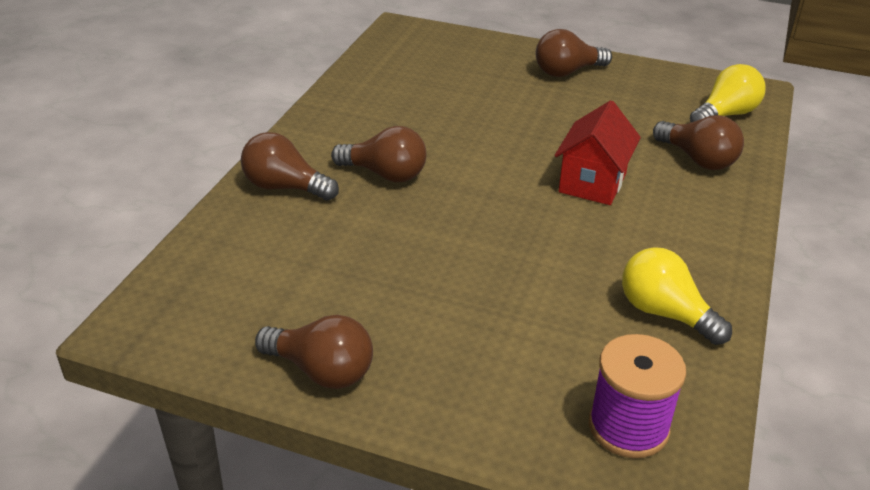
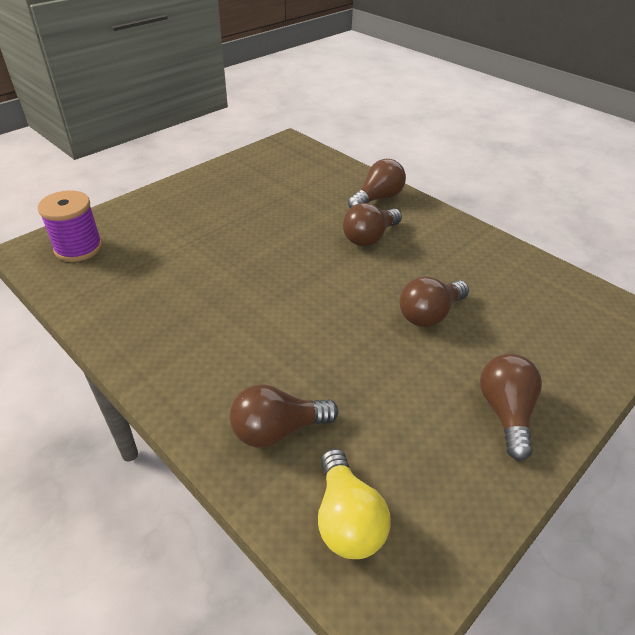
camera: 115 degrees right, 5 degrees up
(321, 371) = (213, 177): brown light bulb -> brown light bulb (429, 314)
(592, 183) = (291, 334): red house -> none
(665, 313) = (130, 301): yellow light bulb -> none

